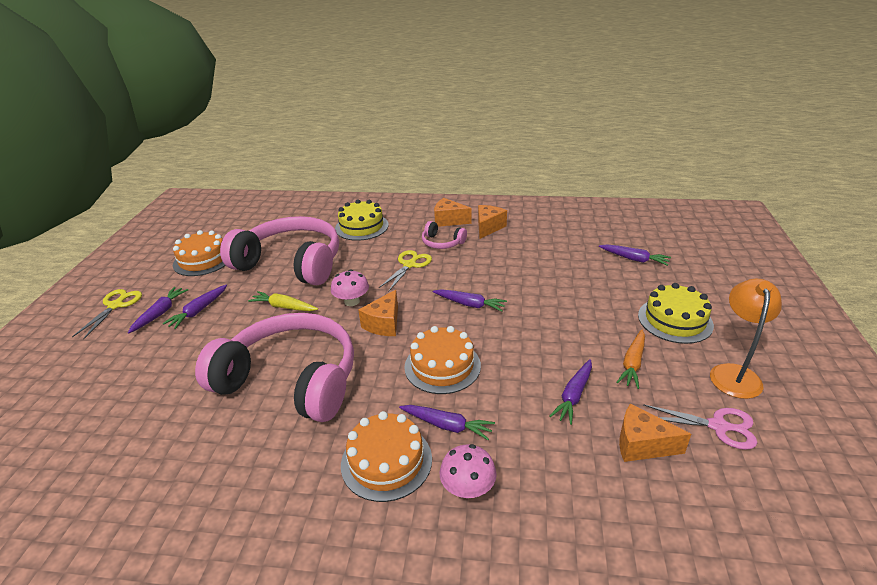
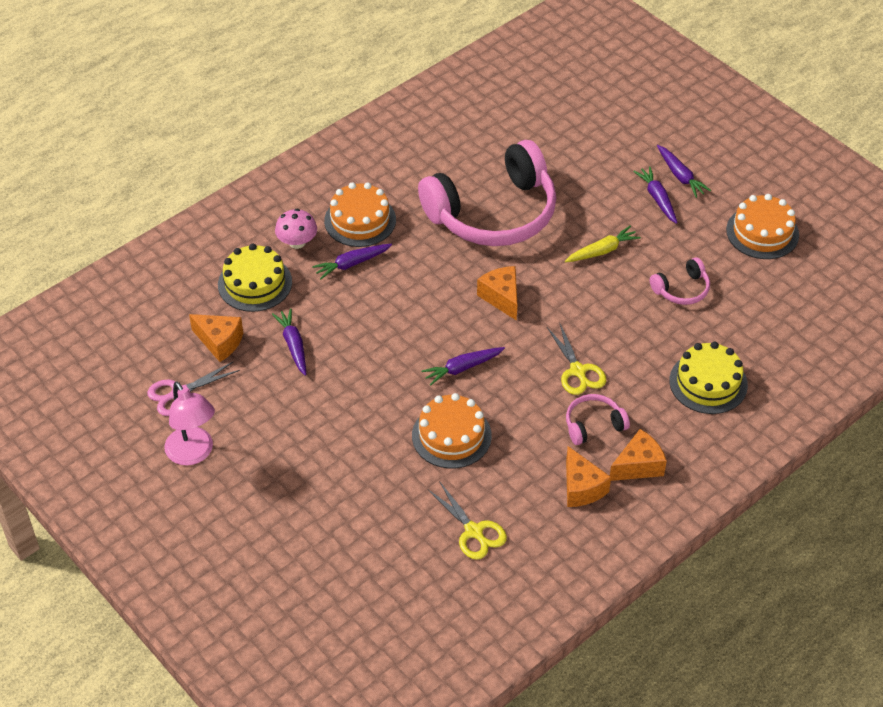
camera: 130 degrees right, 15 degrees up
(115, 305) = (726, 154): yellow scissors -> yellow scissors (473, 531)
(291, 263) = (682, 289): pink headphones -> pink headphones, size x0.42
(352, 301) = (560, 296): pink mushroom -> none
(442, 366) = (409, 299): orange cake -> orange cake (451, 436)
(632, 363) = (275, 406): orange carrot -> none
(634, 259) = (379, 552): purple carrot -> none
(642, 445) = (219, 342): orange cheese -> orange cheese turned 60 degrees clockwise
(675, 320) = (276, 483): yellow cake -> yellow cake (255, 283)
(734, 373) = (193, 454): orange lamp -> pink lamp

